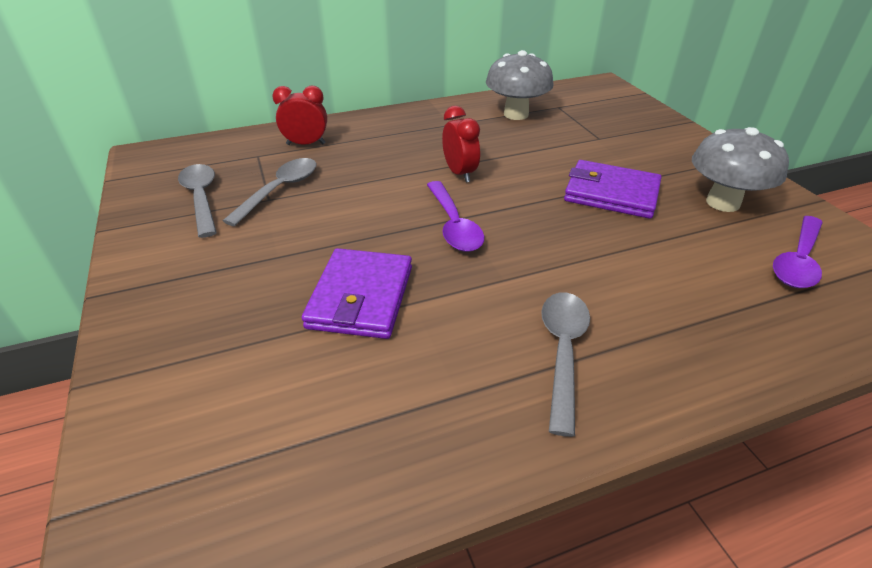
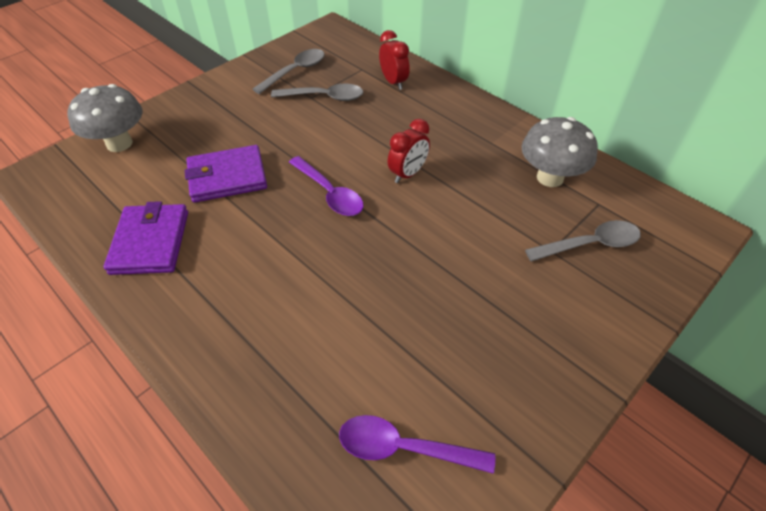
camera: 65 degrees right, 10 degrees up
(454, 225) = (330, 193): purple spoon -> purple spoon turned 90 degrees counterclockwise
(562, 352) = (210, 289): grey spoon -> grey spoon (590, 244)
(611, 193) = (441, 279): purple wallet -> purple wallet (150, 242)
(722, 203) = (482, 374): grey mushroom -> grey mushroom (119, 143)

